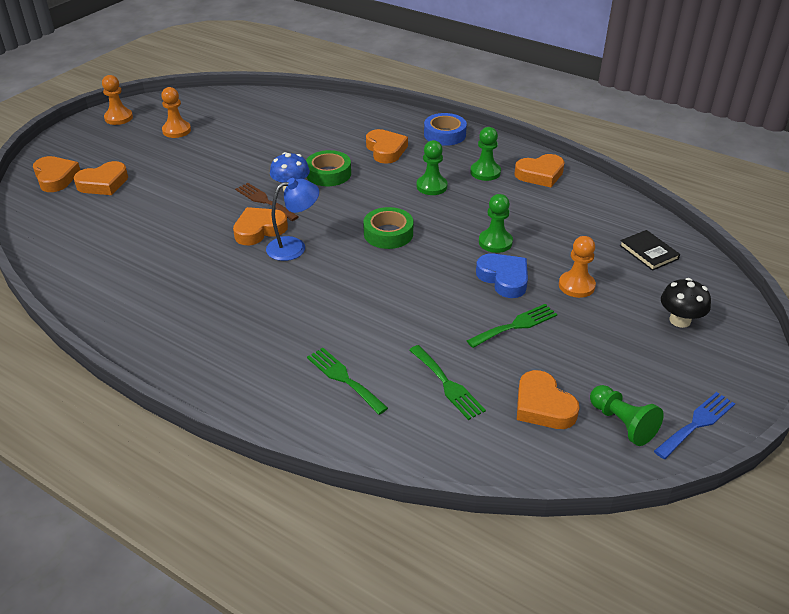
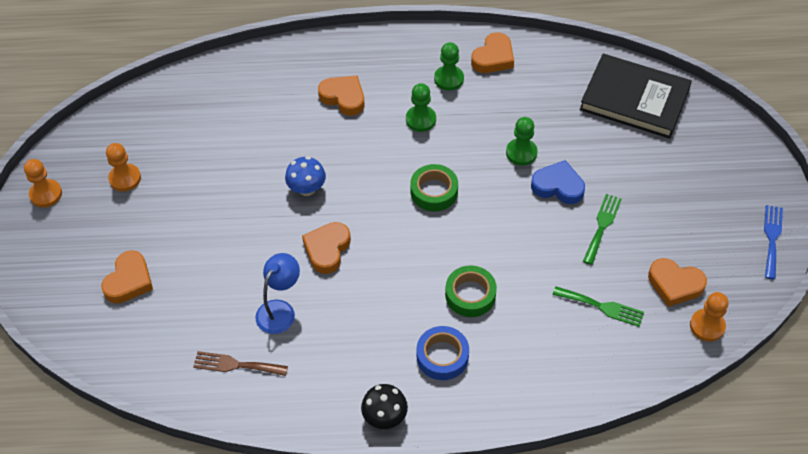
camera: 35 degrees left, 15 degrees up
(56, 178) = (74, 301): orange heart -> none
(264, 201) = (298, 216): brown fork -> brown fork (236, 365)
(294, 247) = (373, 250): blue lamp -> blue lamp (280, 310)
(328, 174) = (322, 153): green tape -> green tape (470, 295)
(344, 378) = (530, 347): green fork -> none
(444, 134) = (376, 51): blue tape -> blue tape (442, 356)
(576, 286) = (612, 162): orange pawn -> orange pawn (707, 326)
(622, 423) = (731, 267): green pawn -> none
(648, 252) = (634, 99): black book -> black book, size x2.23
(680, 320) = (701, 154): black mushroom -> black mushroom (385, 417)

